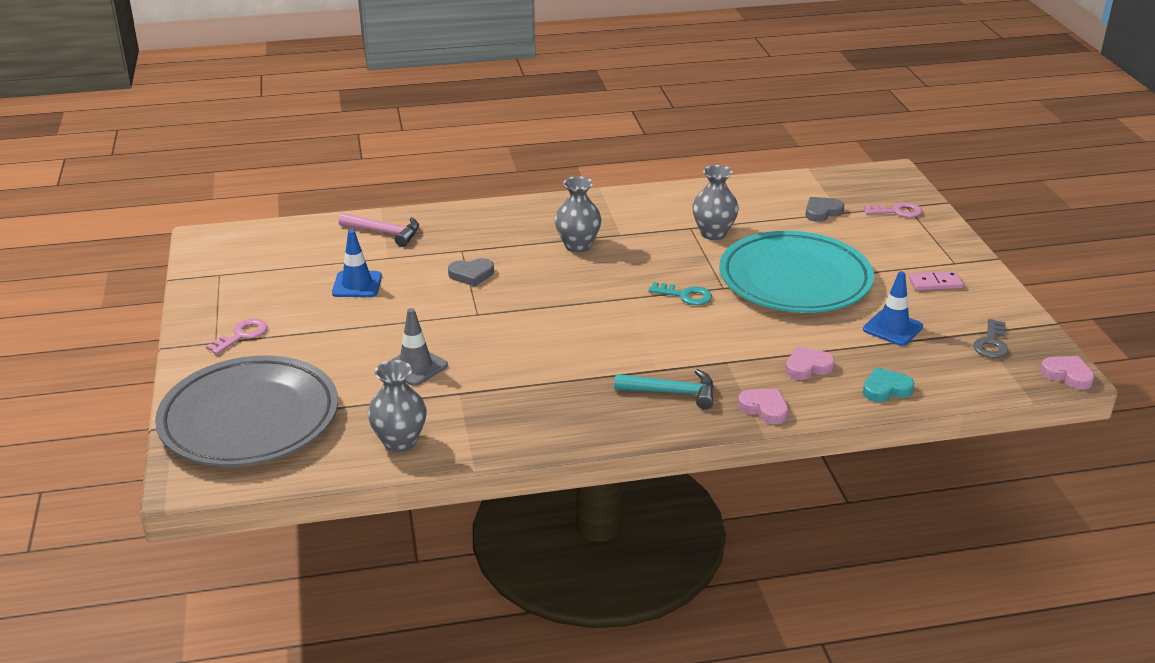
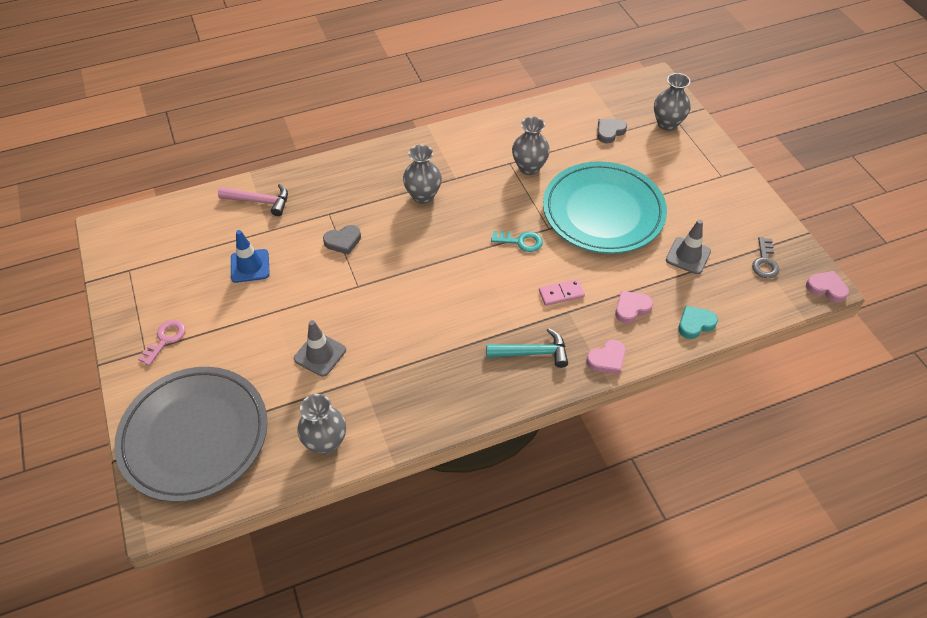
camera: 10 degrees left, 20 degrees up
(764, 408) = (607, 359): pink heart -> pink heart turned 120 degrees clockwise
(892, 328) = (688, 256): blue traffic cone -> grey traffic cone
(897, 211) = (667, 124): pink key -> grey vase
(935, 283) = (711, 201): pink domino -> pink domino (561, 294)

